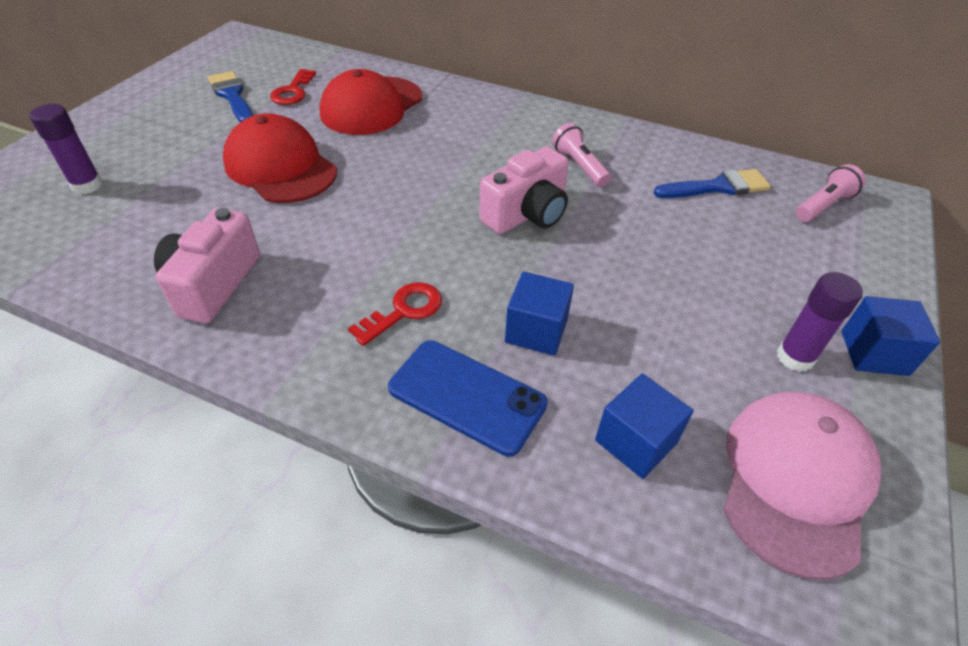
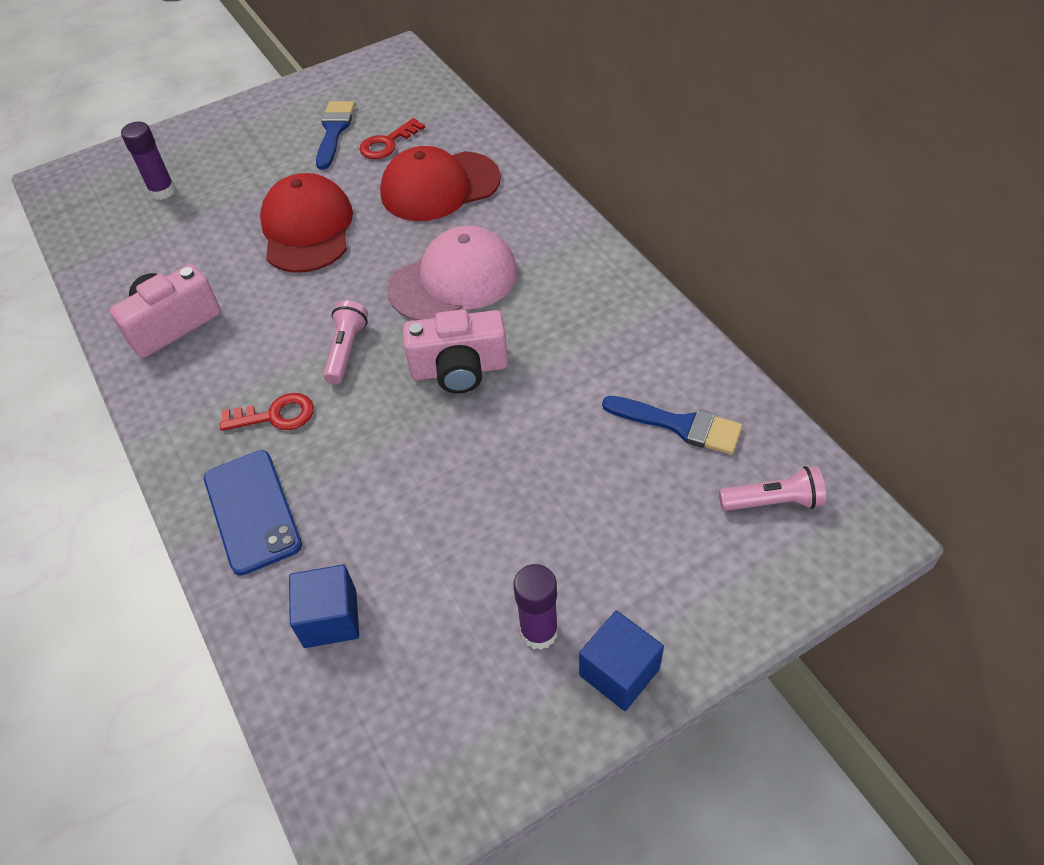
camera: 40 degrees right, 5 degrees up
(536, 331) = (353, 486): blue cube -> none
(579, 166) = (563, 338): pink flashlight -> pink flashlight (346, 350)
(795, 481) = (413, 724): pink cap -> pink cap (454, 280)

